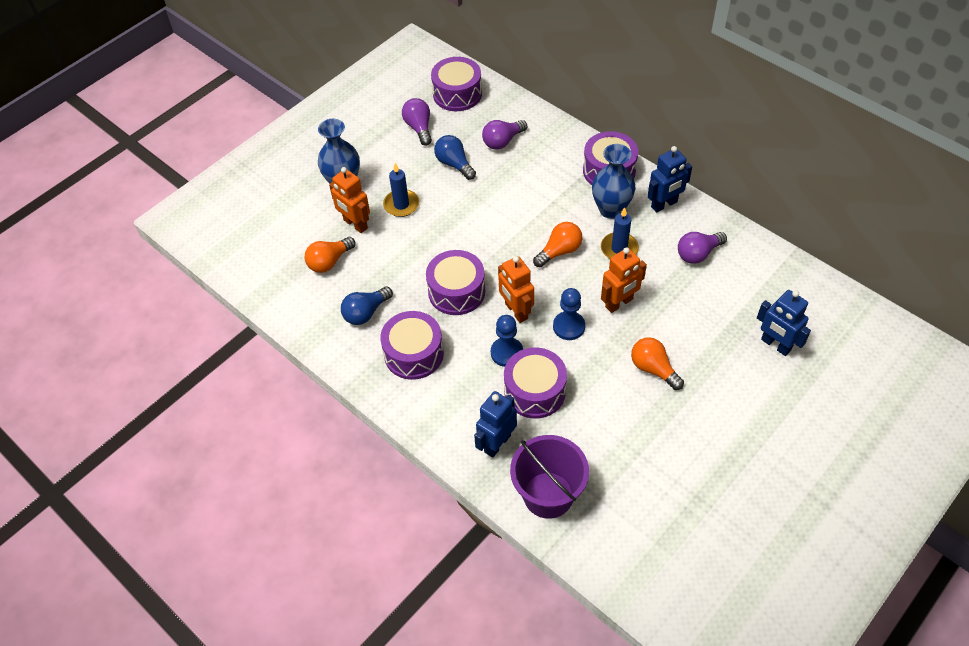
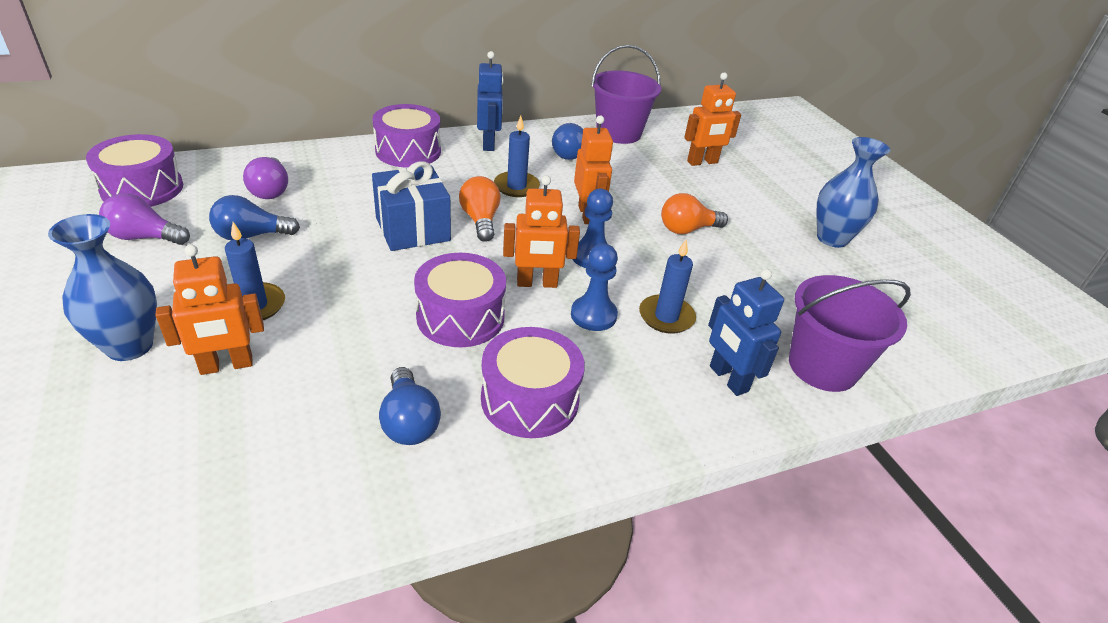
camera: 70 degrees left, 15 degrees down
(329, 262) = (262, 425): orange light bulb -> none
(521, 225) = (413, 229): none -> blue gift
(534, 391) = (666, 317): purple drum -> blue candle
(611, 209) = (460, 170): blue vase -> blue vase (832, 238)
(698, 254) = (567, 153): purple light bulb -> blue light bulb
(768, 271) = (618, 133): none -> purple bucket
(775, 345) = (702, 162): blue robot -> orange robot

